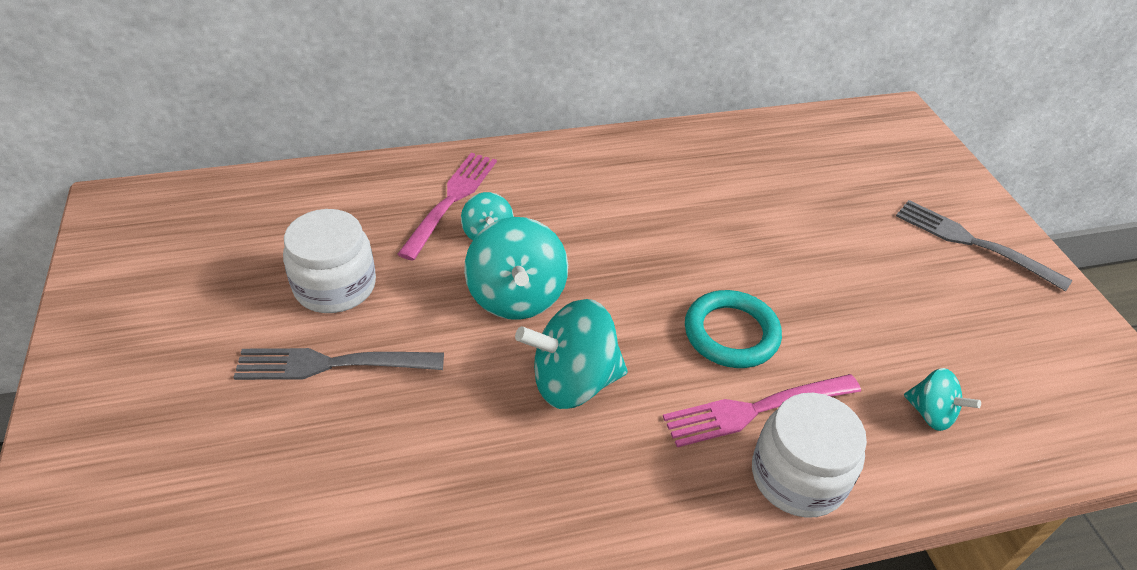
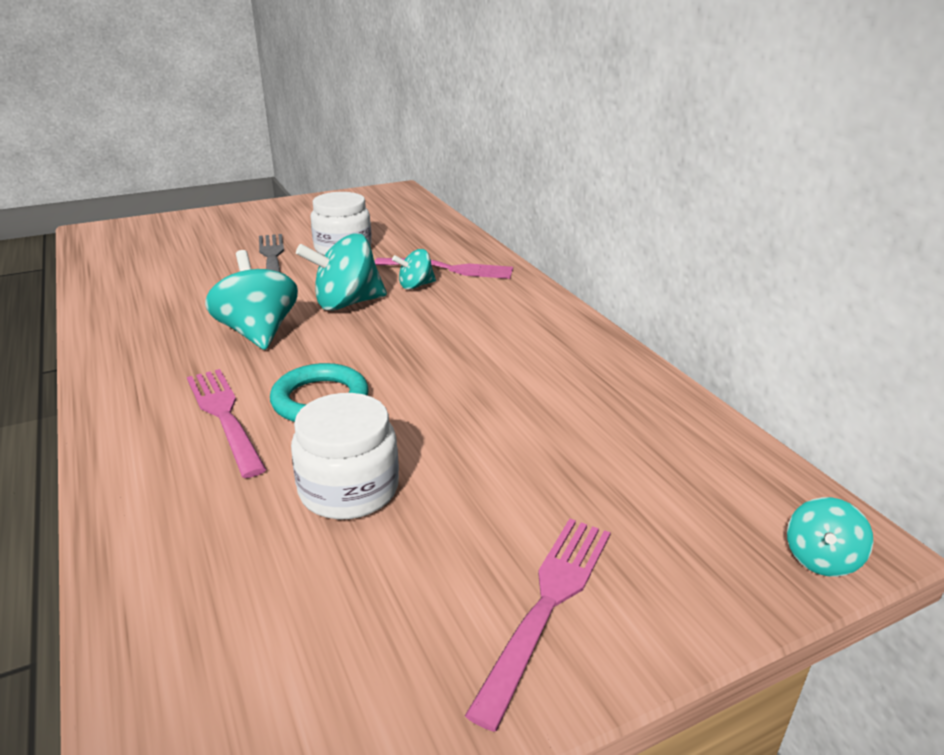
camera: 80 degrees right, 15 degrees down
(798, 476) = (144, 441): white jar -> white jar (349, 489)
(931, 414) = (211, 534): turquoise spinning top -> turquoise spinning top (821, 559)
(973, 243) = (547, 604): grey fork -> pink fork

